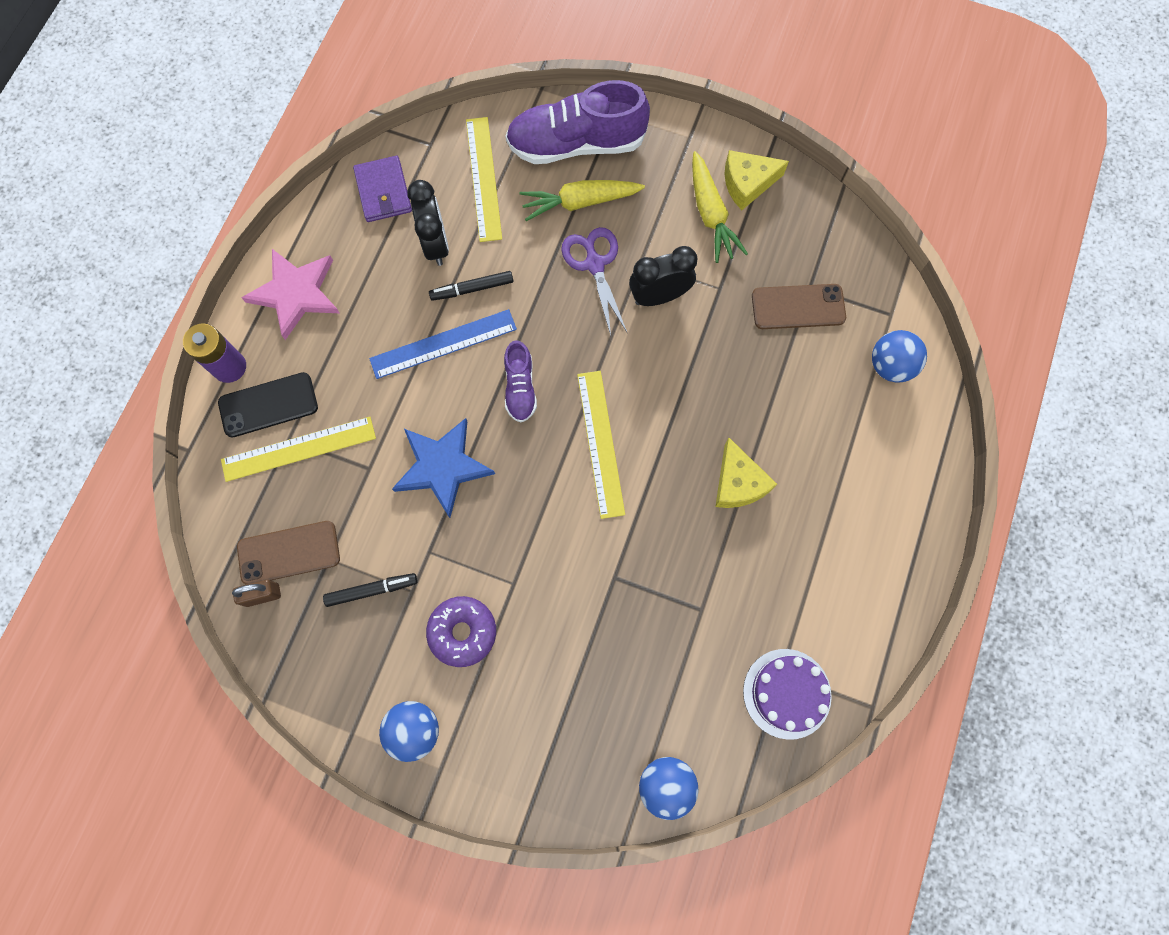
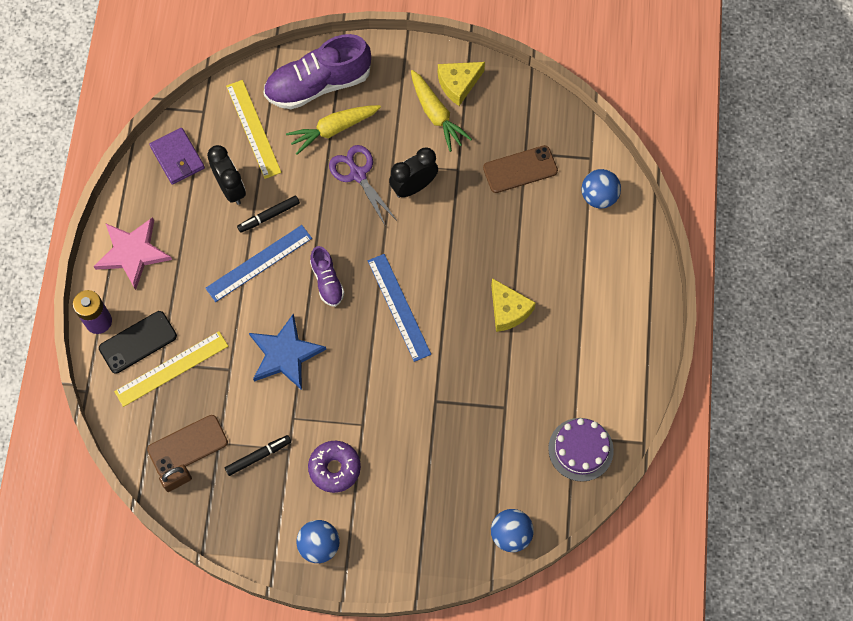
camera: 15 degrees left, 5 degrees down
(600, 443) = (399, 307): yellow ruler -> blue ruler

